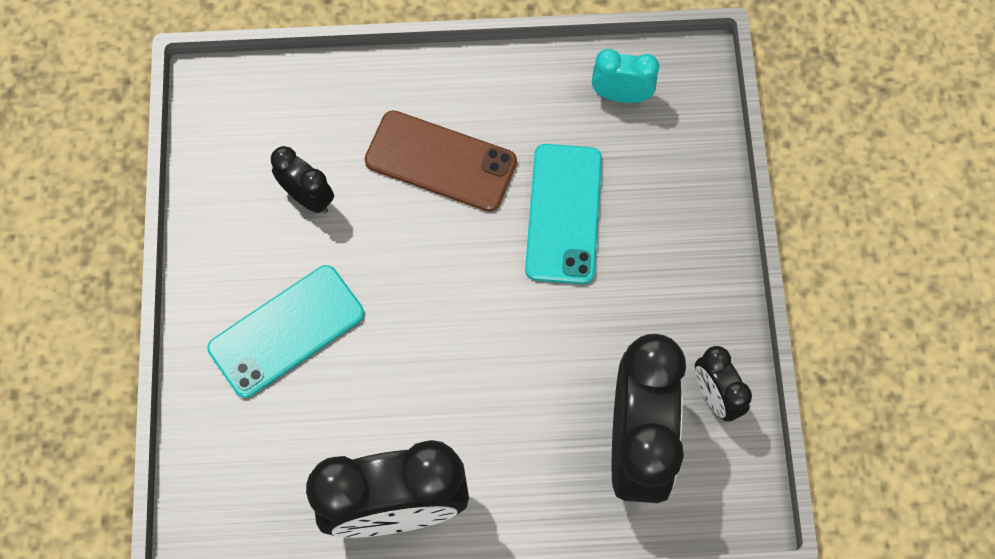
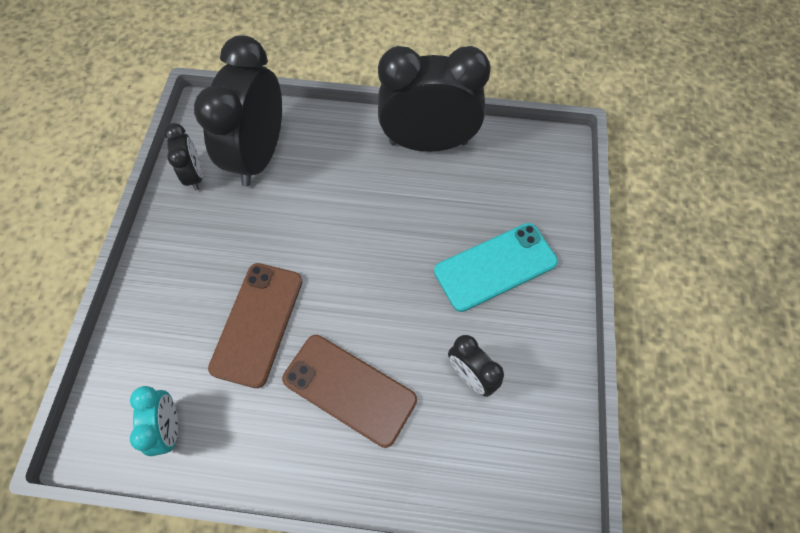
camera: 170 degrees left, 5 degrees down
(563, 214) = (257, 323): turquoise phone -> brown phone
(621, 95) = (169, 427): turquoise clock -> turquoise clock turned 120 degrees counterclockwise

